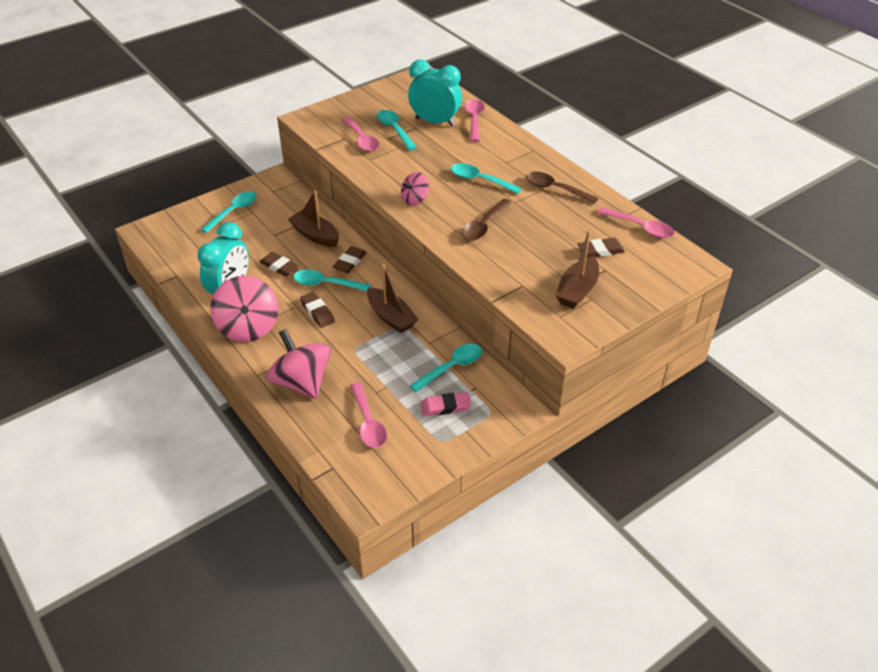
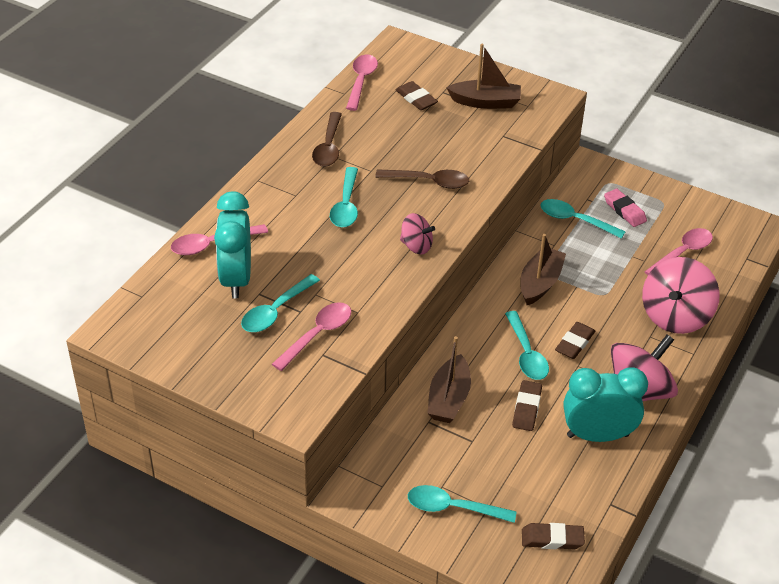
camera: 115 degrees left, 0 degrees up
(349, 262) = (477, 348): brown eraser -> brown eraser (552, 539)

